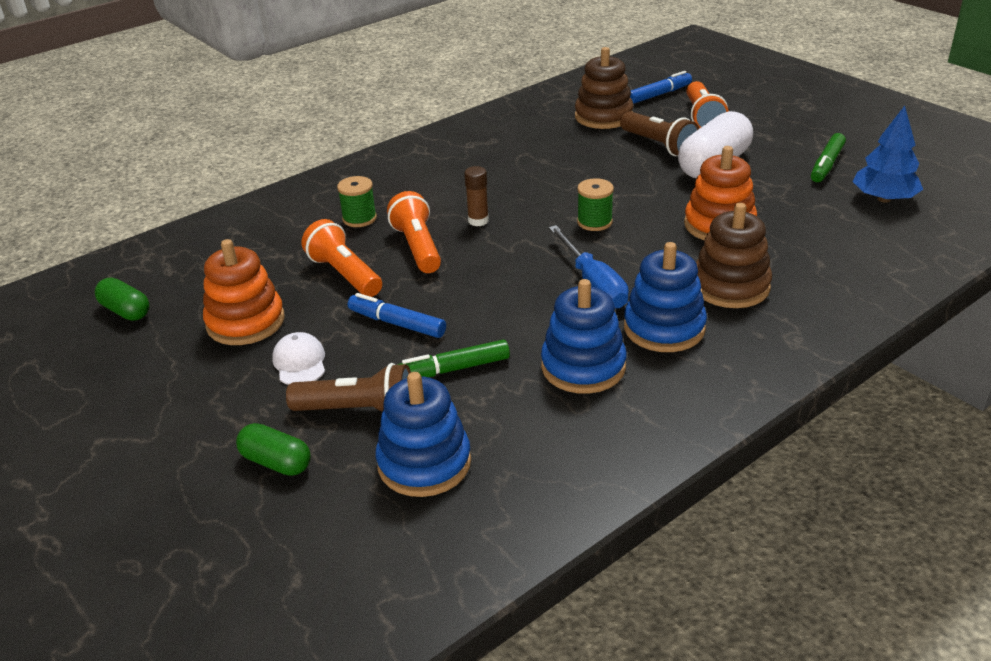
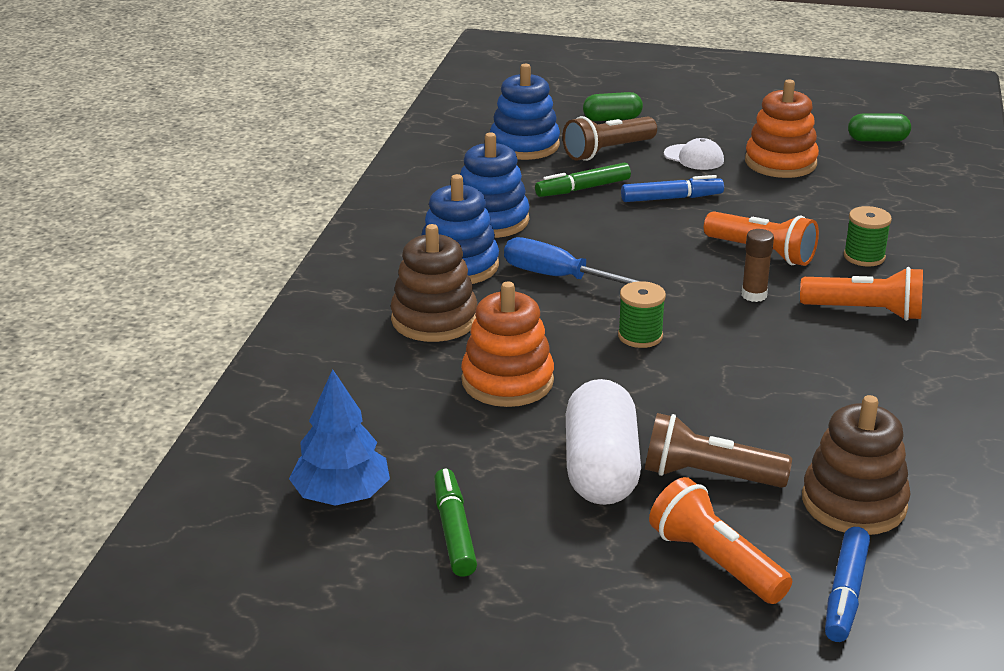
camera: 140 degrees right, 5 degrees down
(344, 274) = (778, 212): orange flashlight -> orange flashlight (865, 312)
(453, 369) = (582, 188): green marker -> green marker turned 150 degrees counterclockwise

